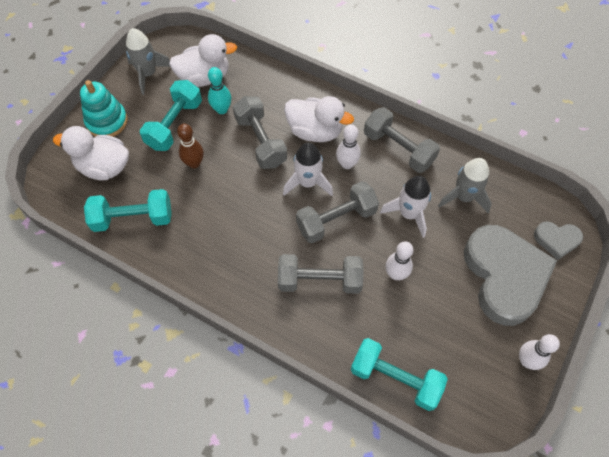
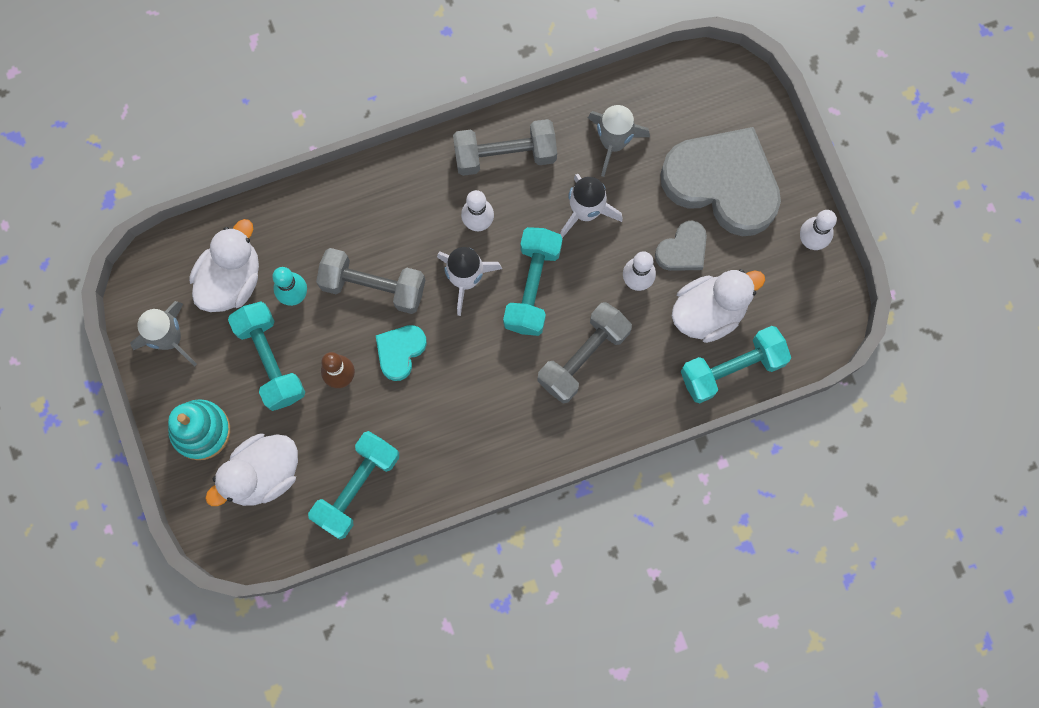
camera: 50 degrees left, 15 degrees up
(234, 181) = (400, 351): none -> turquoise heart
(315, 131) = (410, 220): white duck -> white duck (709, 312)
(336, 220) = (532, 287): grey dumbbell -> turquoise dumbbell
(556, 240) = (729, 101): grey heart -> grey heart (683, 250)

